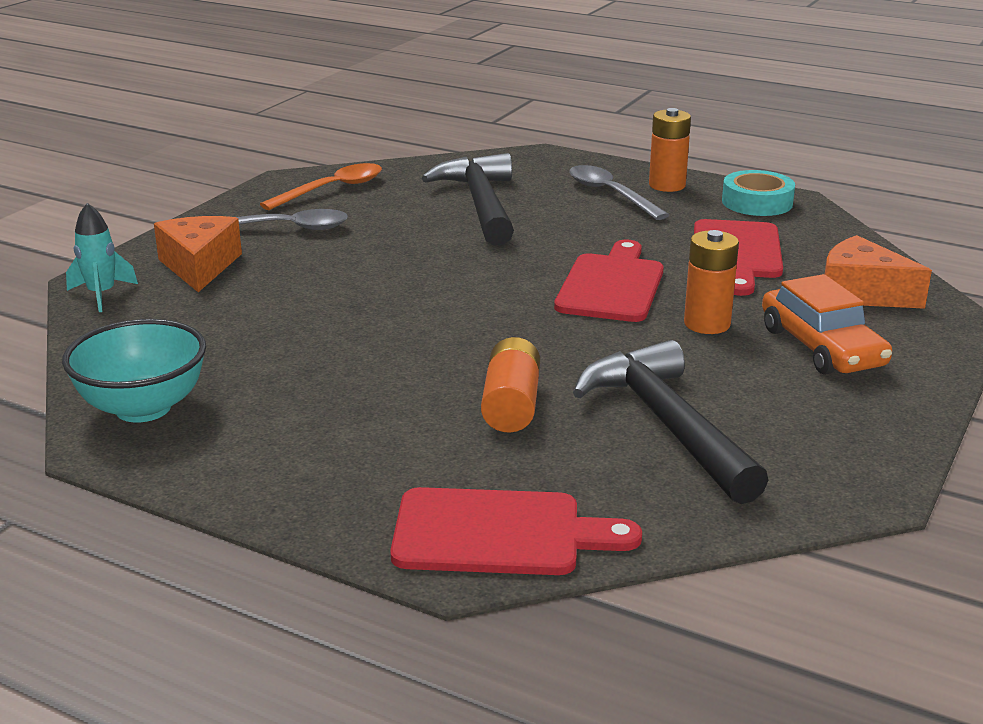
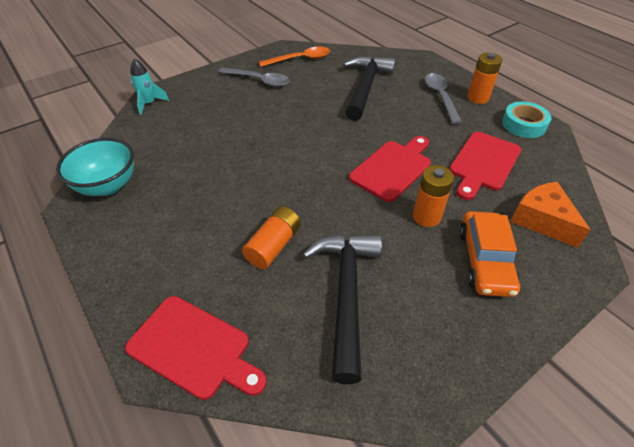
camera: 25 degrees right, 20 degrees up
(199, 266) = (203, 96): orange cheese -> none

